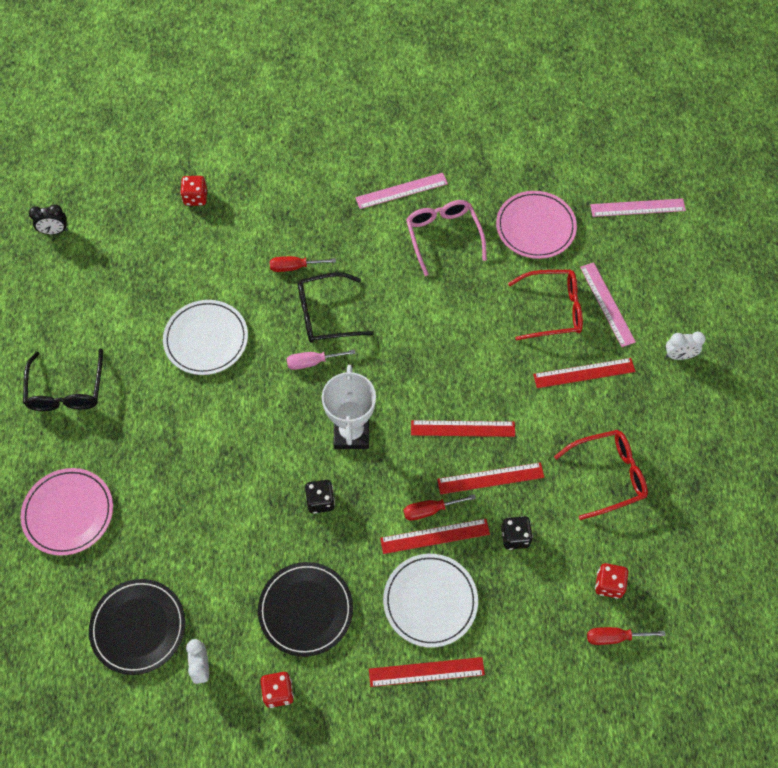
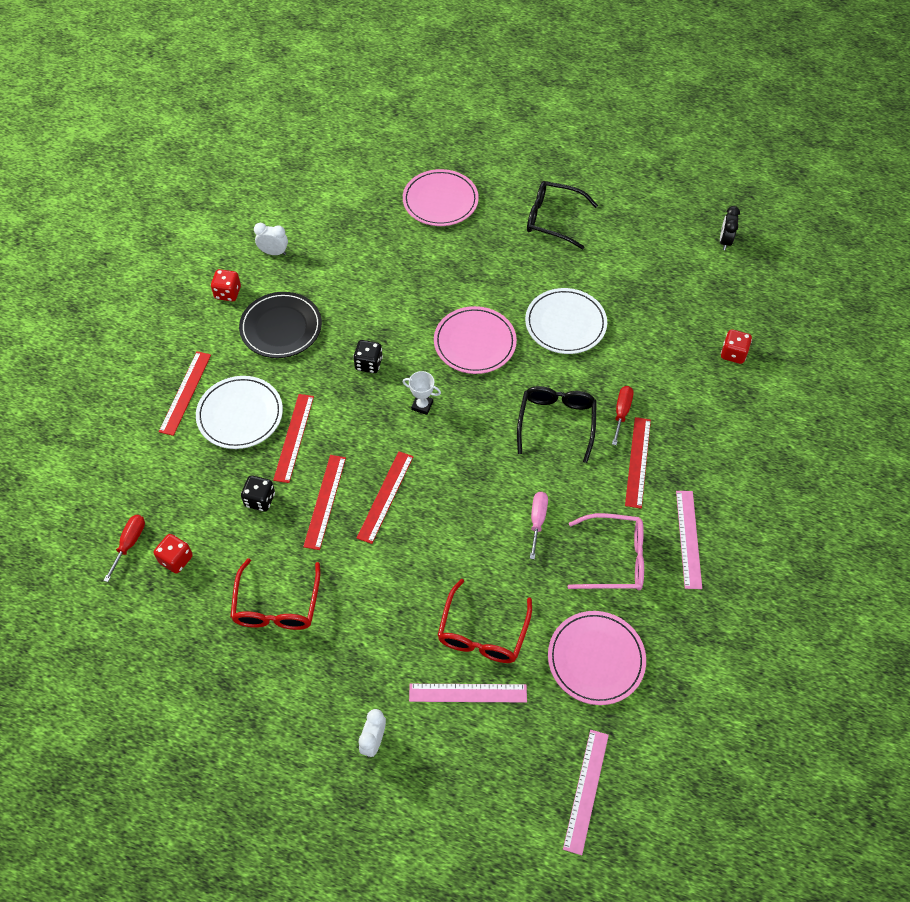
camera: 110 degrees right, 5 degrees down
(138, 627) = (325, 223): black plate -> none
(258, 412) = (475, 342): none -> pink plate
(312, 362) = (508, 397): pink screwdriver -> pink screwdriver (537, 520)
(351, 433) = (422, 405): white trophy -> white trophy, size x0.51
(430, 510) = (319, 442): red screwdriver -> none
(584, 373) = (395, 631): red ruler -> red ruler (638, 462)

